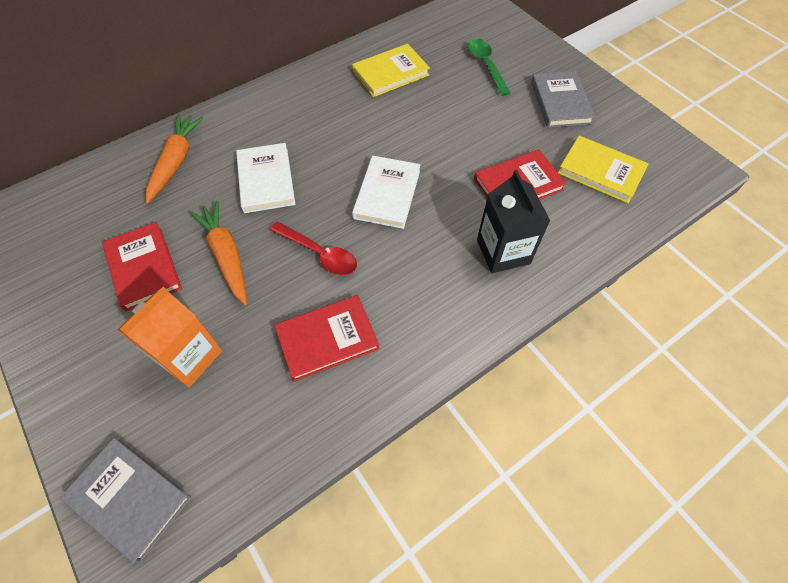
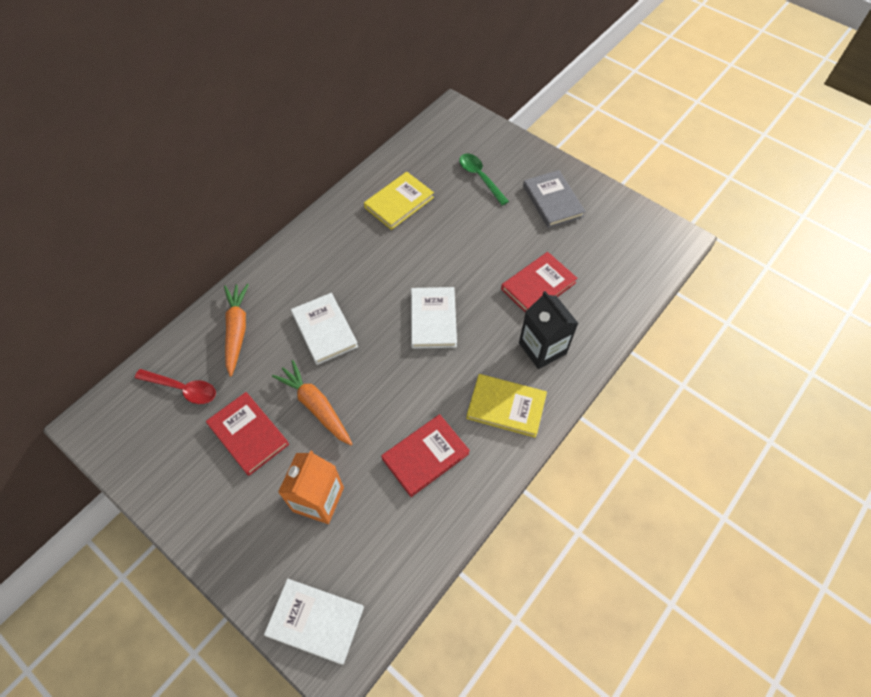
camera: 15 degrees left, 0 degrees up
(129, 498) = (315, 621): grey book -> white book
(319, 254) = (394, 386): red spoon -> red spoon (183, 389)
(600, 172) = (601, 259): yellow book -> yellow book (506, 407)

